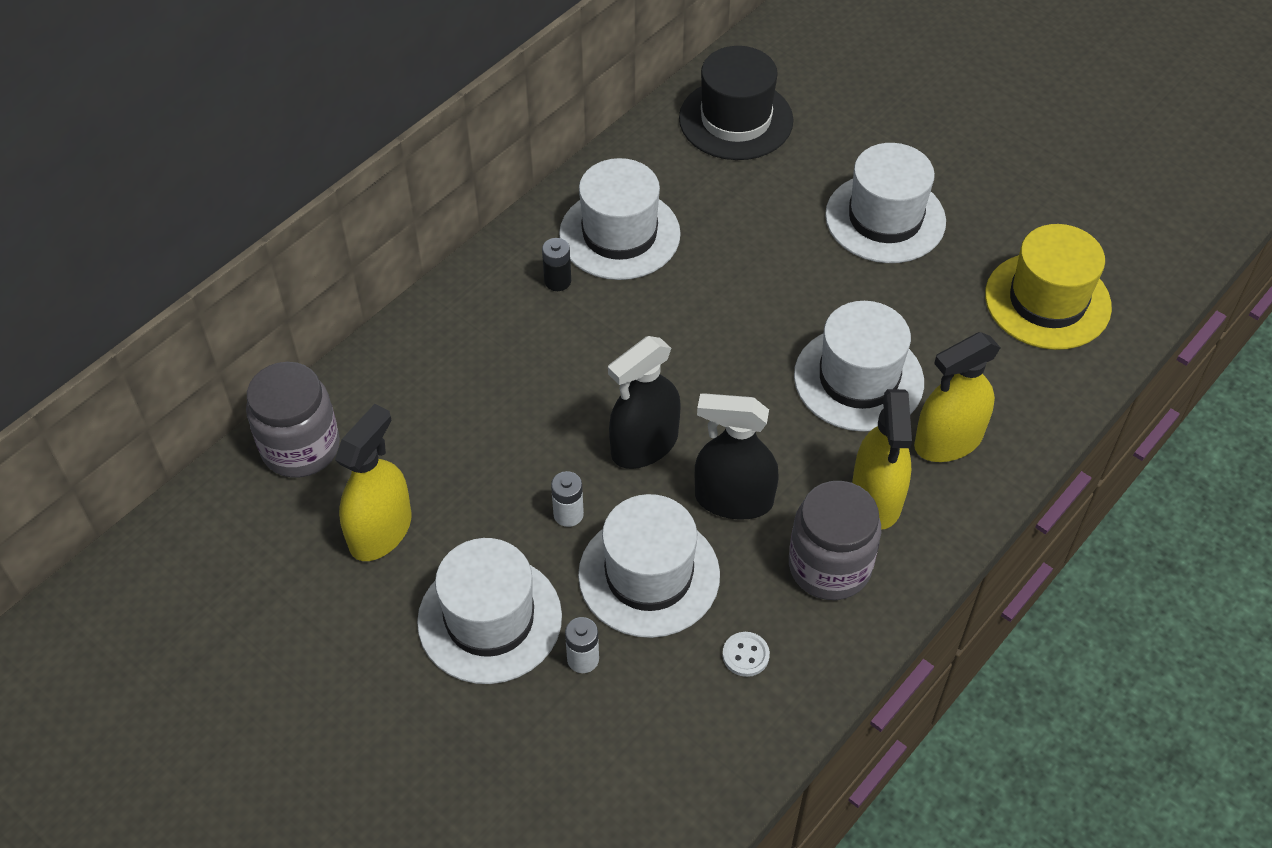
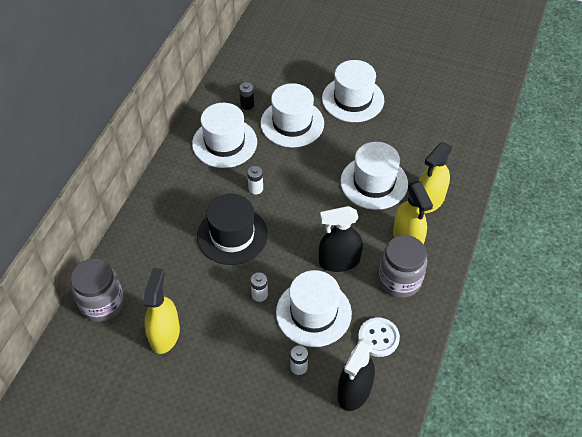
camera: 20 degrees left, 0 degrees up
(489, 619) = (242, 362): white hat -> white hat (292, 123)
(557, 281) = (203, 176): black battery -> black battery (247, 105)
(640, 329) = (255, 188): none -> white battery
(644, 445) = (283, 247): black spray bottle -> black spray bottle (354, 391)
(736, 119) = (258, 69): black hat -> black hat (232, 235)
(745, 655) = (378, 338): white button -> white button, size x1.66
(1047, 301) = (446, 119): yellow hat -> none

